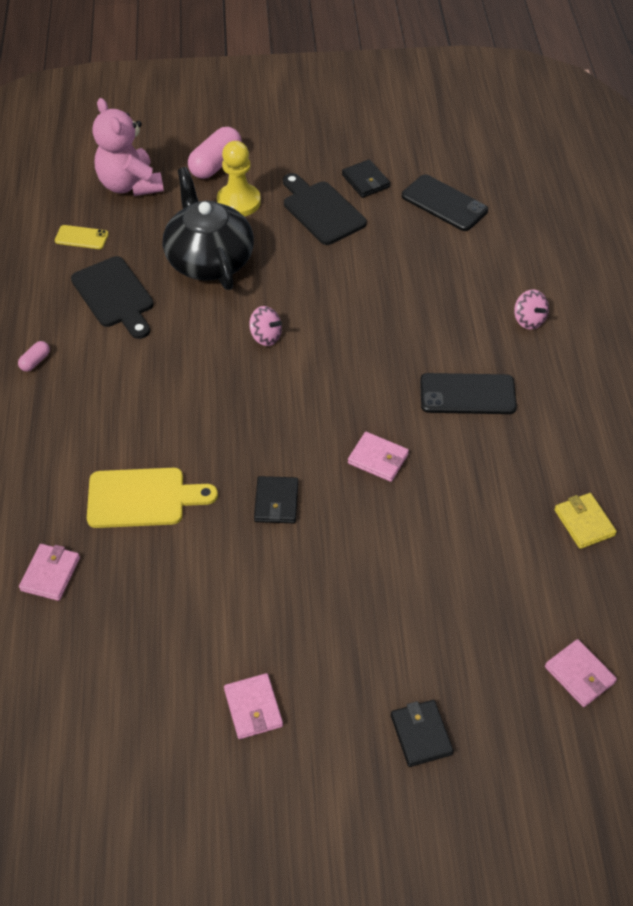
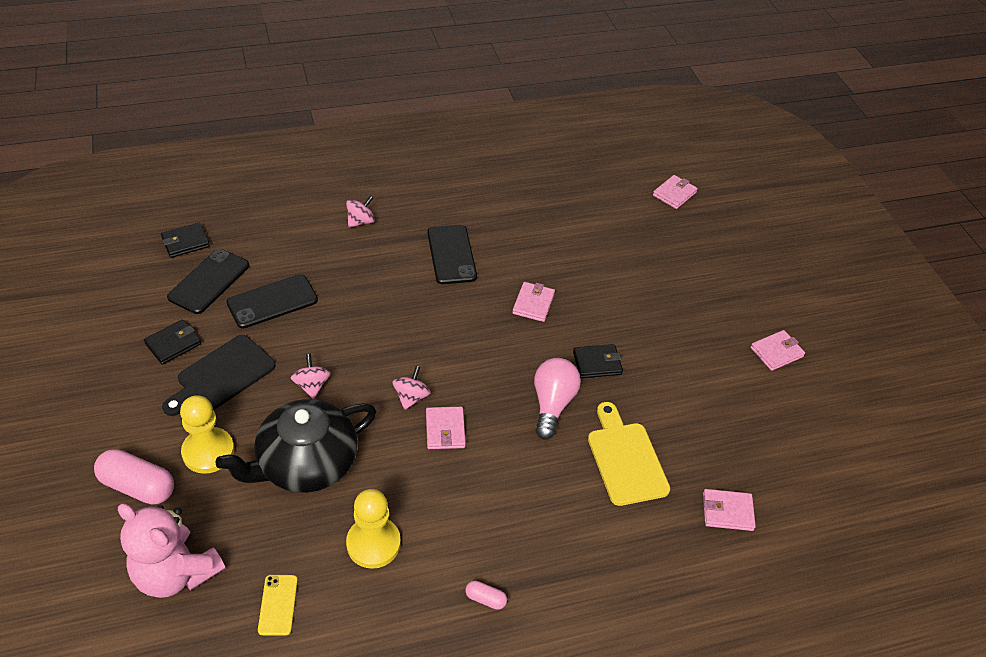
camera: 105 degrees left, 5 degrees down
(114, 296) = (373, 543): black cutting board -> yellow pawn
(130, 185) = (176, 573): pink teddy bear -> pink teddy bear turned 75 degrees clockwise
(219, 357) = (445, 430): none -> pink wallet
(229, 449) = (552, 404): none -> pink light bulb
(296, 268) = (312, 385): none -> pink spinning top
(411, 245) = (272, 301): none -> black phone
(421, 734) = (751, 264): black wallet -> black wallet (185, 242)
(584, 522) = (556, 191): yellow wallet -> none

